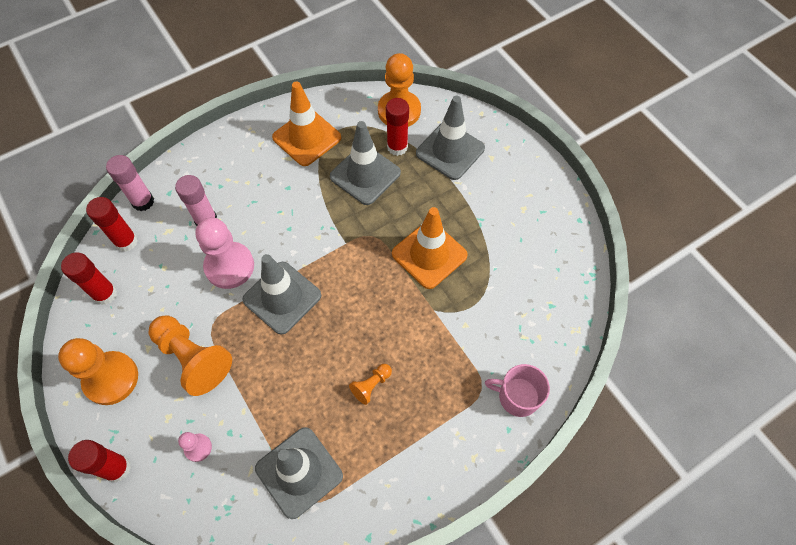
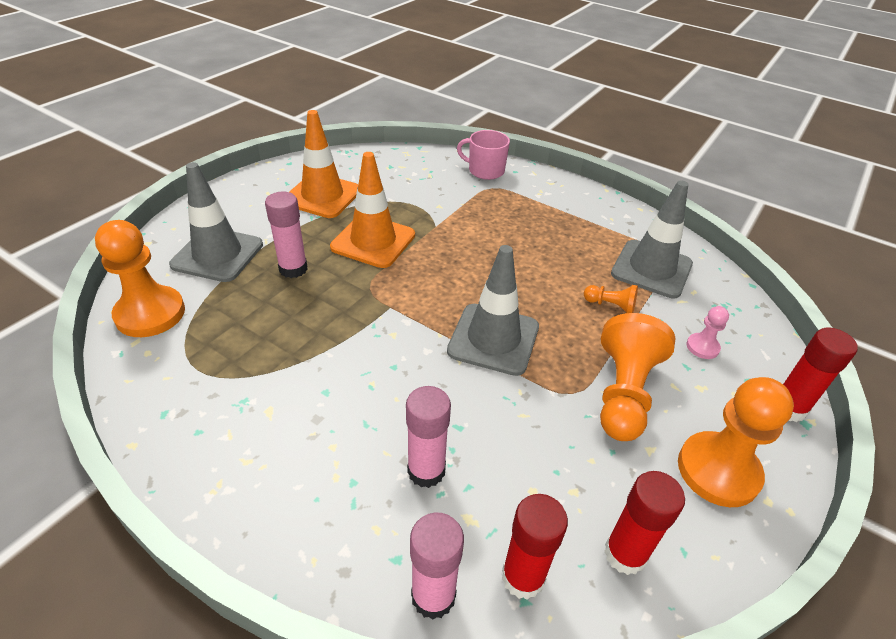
camera: 115 degrees left, 20 degrees down
(229, 266) = (484, 408): pink pawn -> none
(307, 137) = (221, 401): orange traffic cone -> orange traffic cone (322, 196)
(365, 175) = (277, 317): grey traffic cone -> none
(371, 385) = (539, 246): orange pawn -> orange pawn (611, 306)
(397, 147) = (220, 300): red glue stick -> none
(414, 193) = (293, 269): none -> pink glue stick
(517, 396) = (485, 170): pink mug -> pink mug turned 120 degrees clockwise

